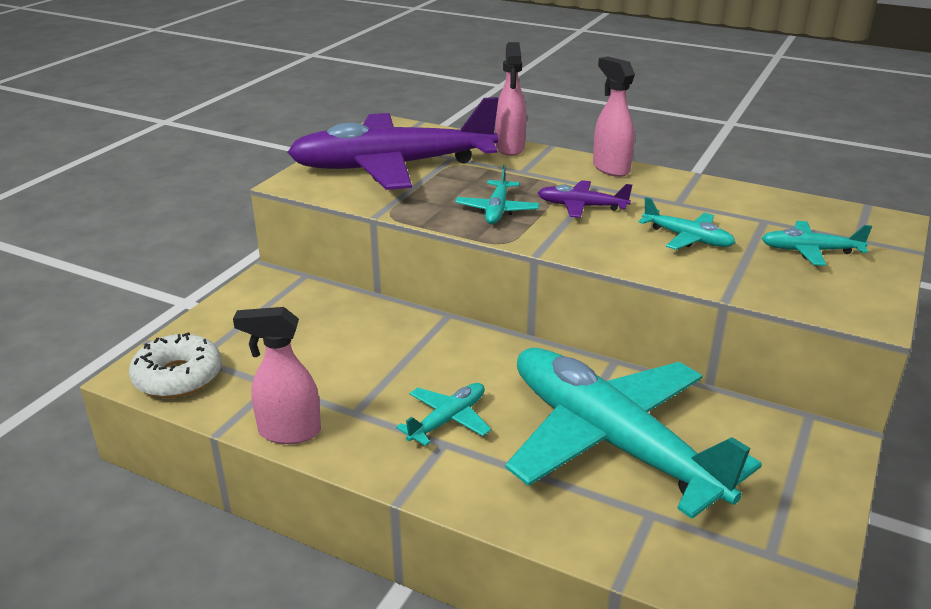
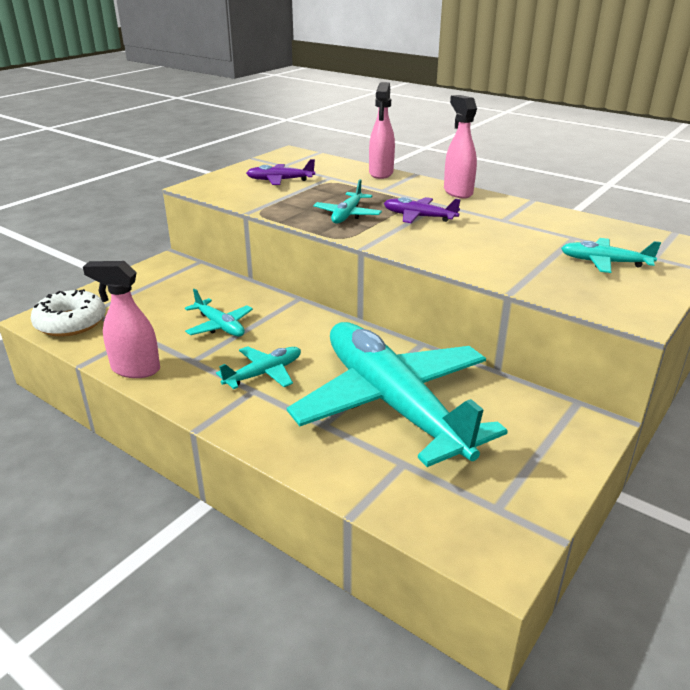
camera: 10 degrees right, 0 degrees up
(393, 166) = (280, 180): purple plane -> purple plane, size x0.41
(687, 238) = (498, 245): turquoise plane -> turquoise plane (219, 326)

